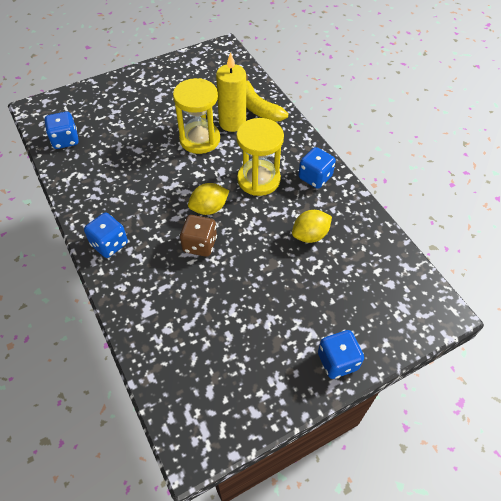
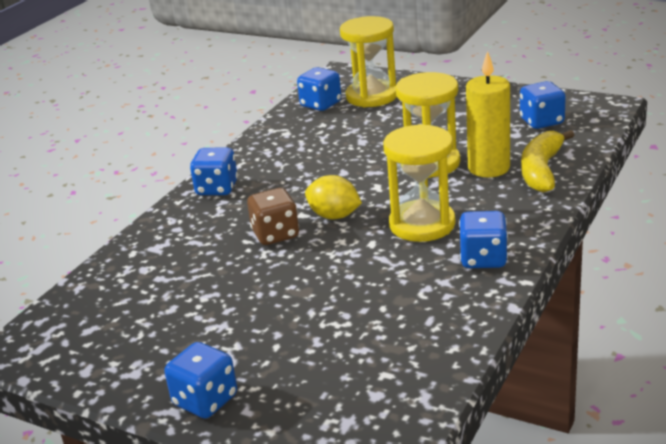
camera: 60 degrees right, 25 degrees down
(88, 114) = (371, 96): none -> yellow hourglass
(210, 76) = (541, 122): none -> blue dice
(310, 235) = (380, 297): yellow lemon -> none

